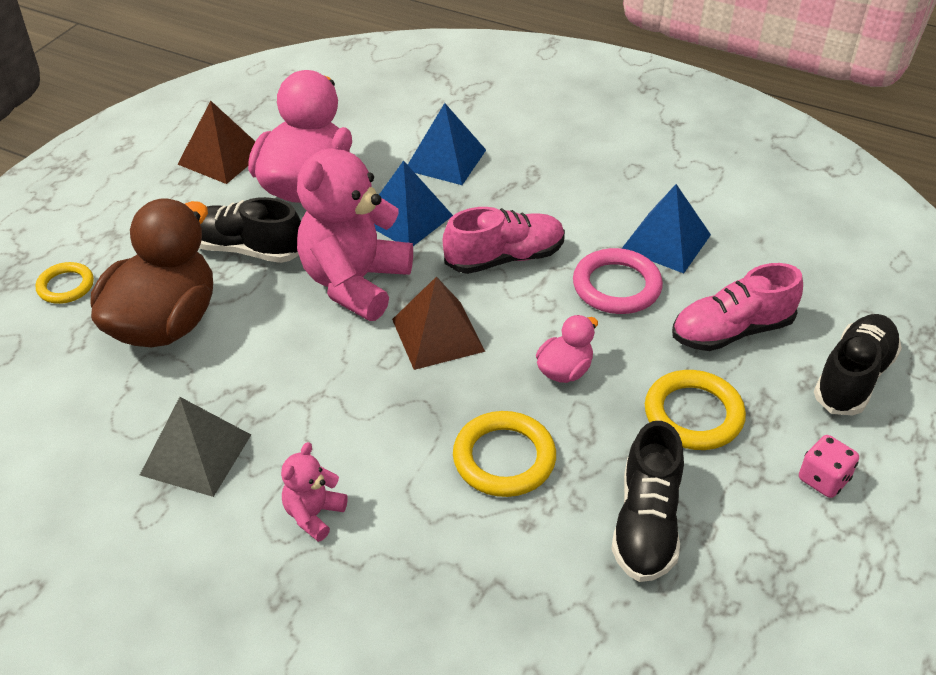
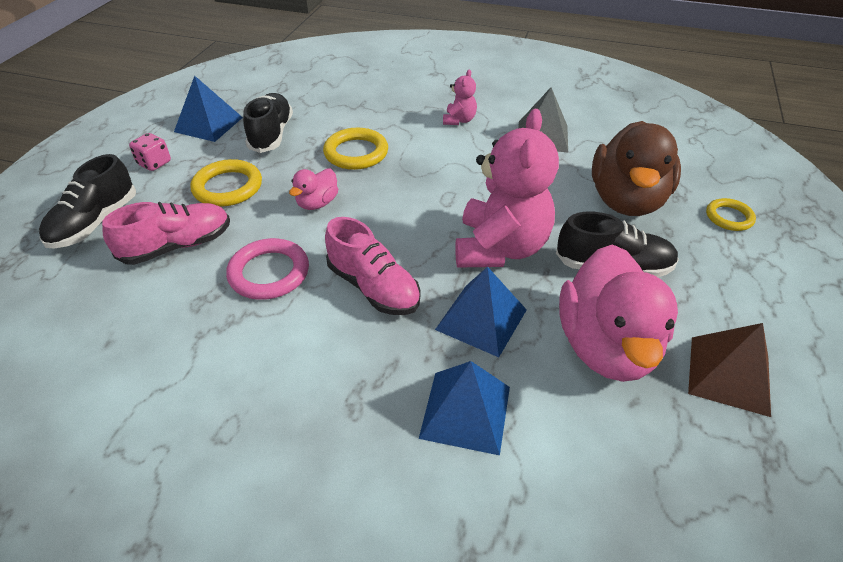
camera: 170 degrees right, 0 degrees up
(437, 335) = (417, 216): brown pyramid -> none
(504, 258) = (373, 287): pink shoe -> pink shoe turned 105 degrees counterclockwise
(666, 242) = (211, 326): blue pyramid -> blue pyramid (208, 124)

